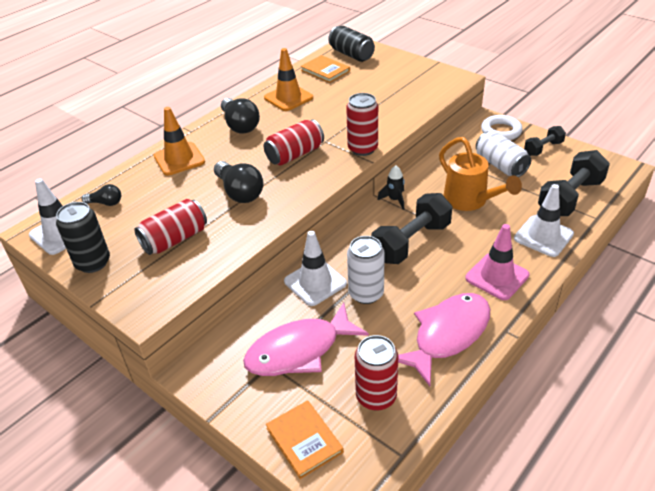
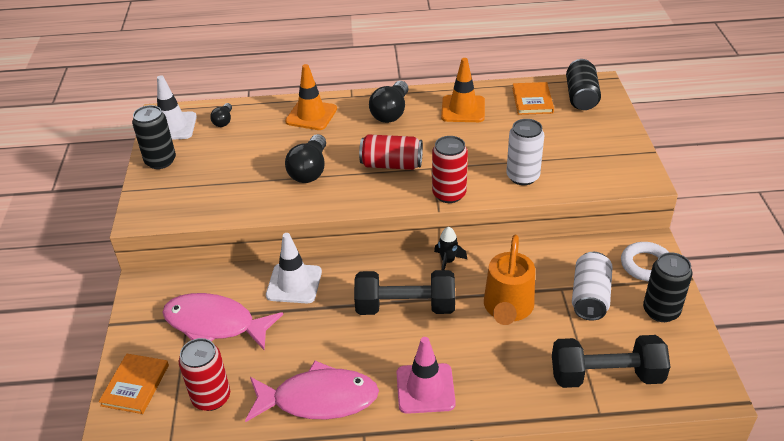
camera: 45 degrees right, 0 degrees up
(106, 203) = (223, 121): black light bulb -> black light bulb turned 45 degrees clockwise
(175, 239) = (223, 178): red can -> none
(366, 293) = (313, 320): white can -> white can (522, 177)
(543, 148) = (661, 311): black dumbbell -> black can
(543, 236) = (520, 389): white traffic cone -> none

